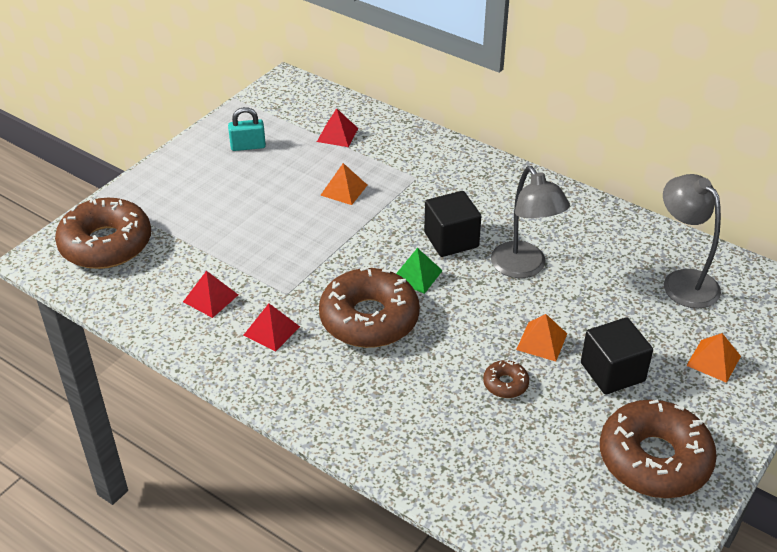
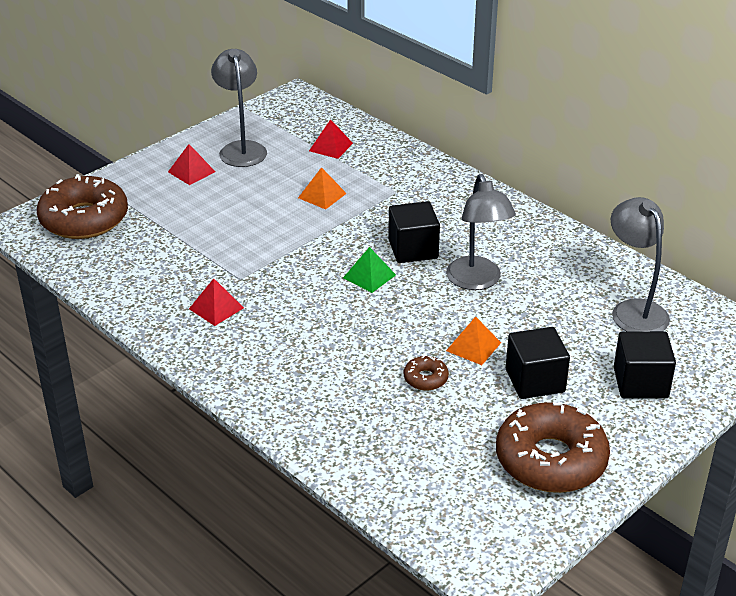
camera: 10 degrees right, 5 degrees down
(210, 298) = (167, 274): red pyramid -> red pyramid (191, 171)
(248, 146) = (241, 149): turquoise padlock -> grey lamp
(369, 319) = (312, 308): brown donut -> none
(713, 360) = (640, 383): orange pyramid -> black cube

